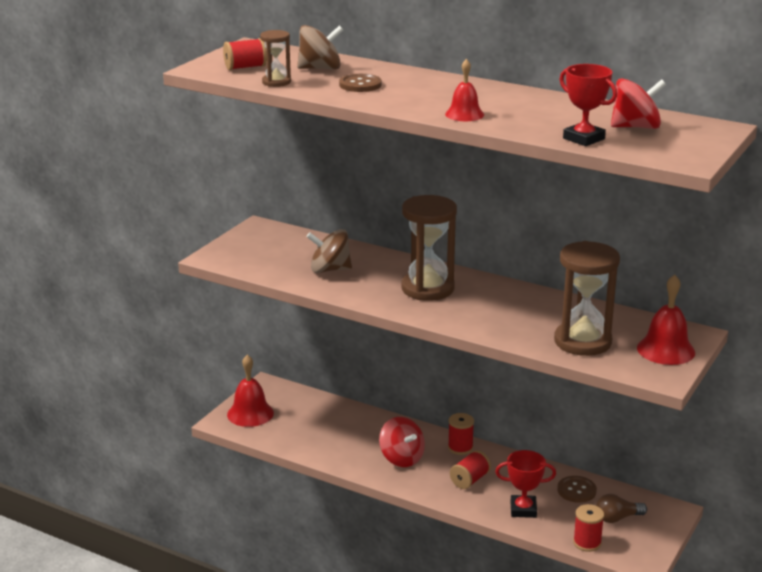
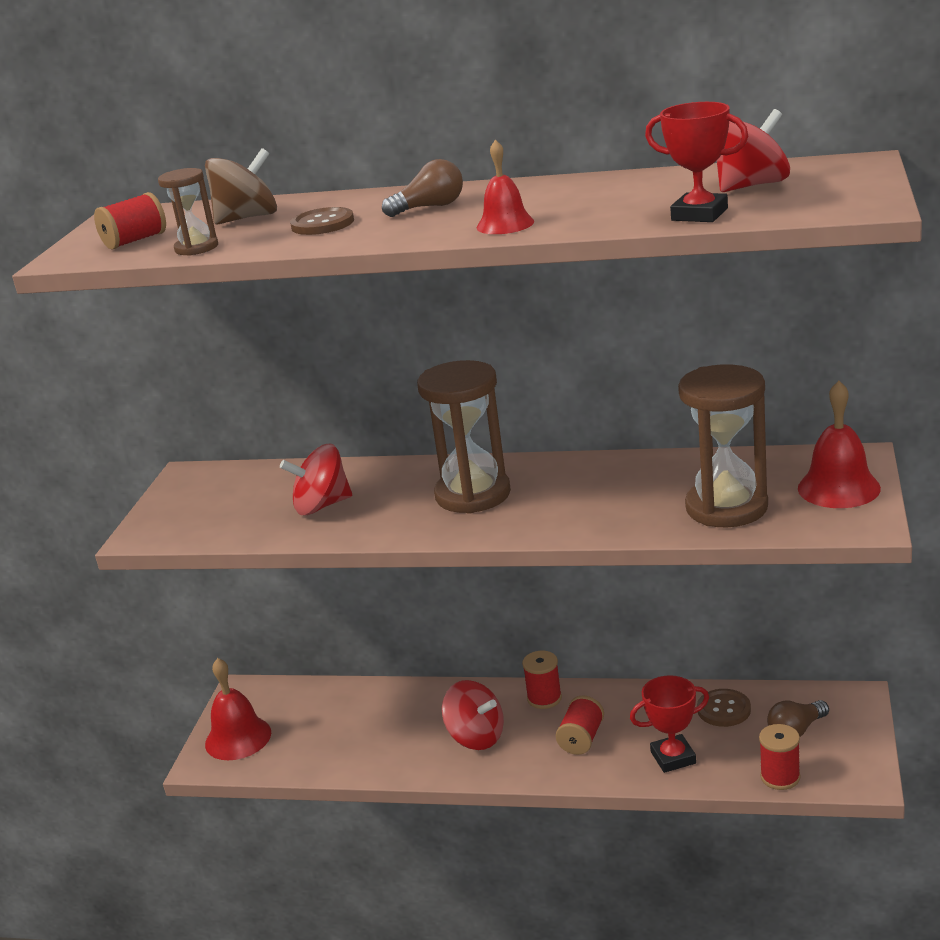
camera: 15 degrees left, 0 degrees up
(329, 269) = (321, 506): brown spinning top -> red spinning top
(431, 90) = (430, 207): none -> brown light bulb

